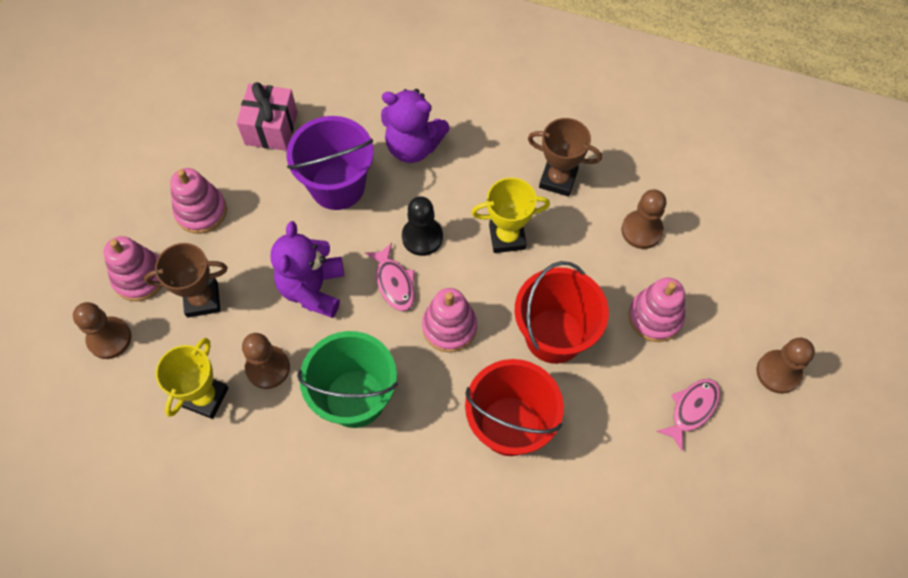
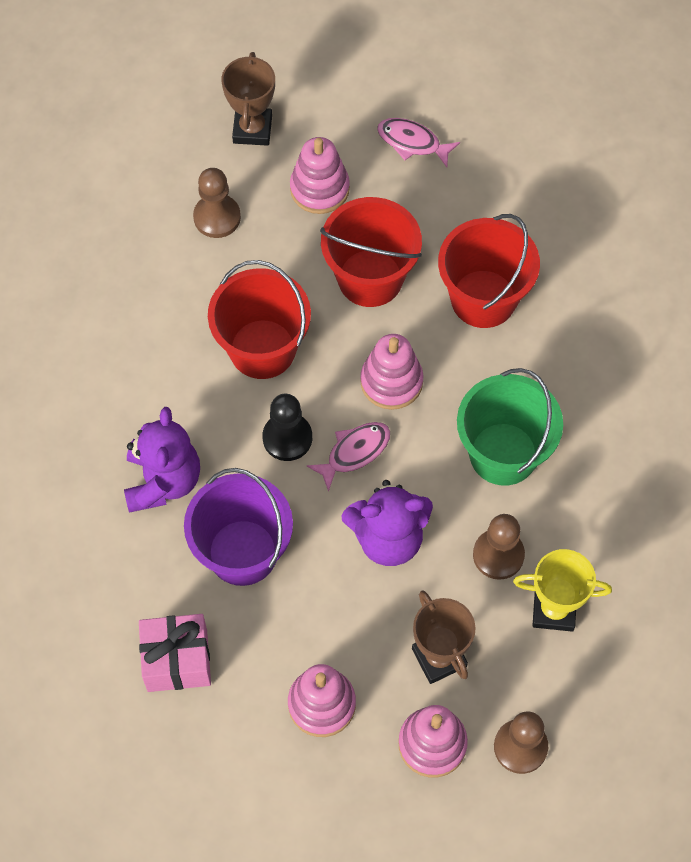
camera: 105 degrees left, 0 degrees up
(507, 237) = (262, 349): yellow trophy -> red bucket
(558, 179) = (171, 312): brown trophy -> brown trophy (252, 129)
(778, 372) = (348, 75): brown pawn -> none

